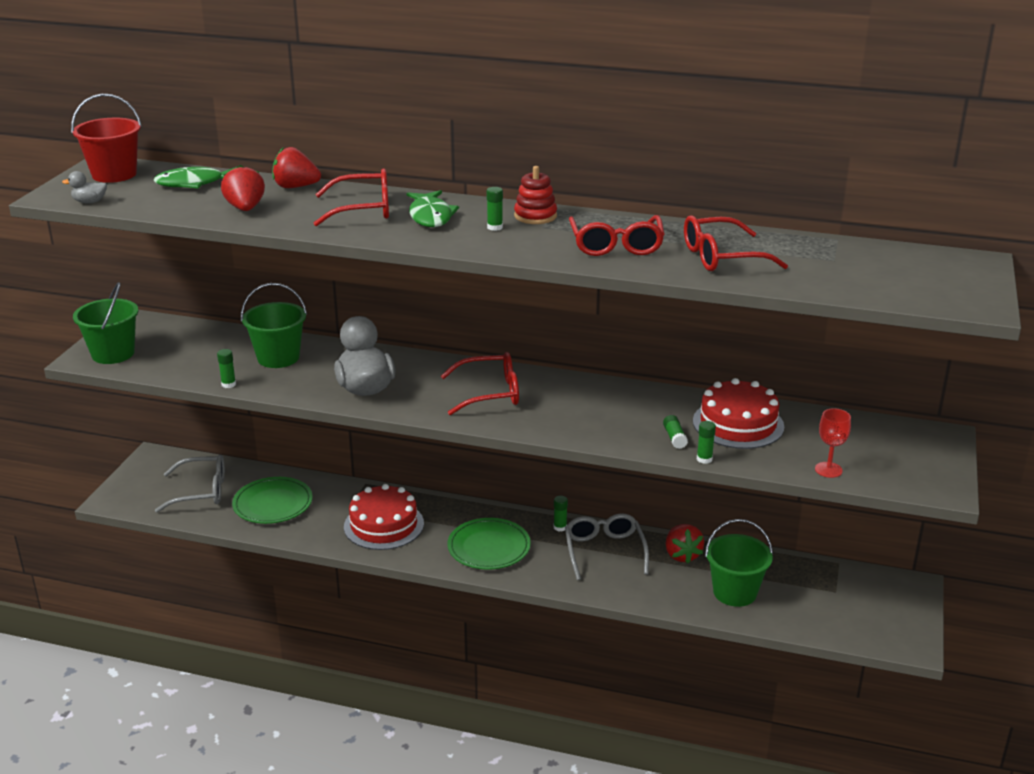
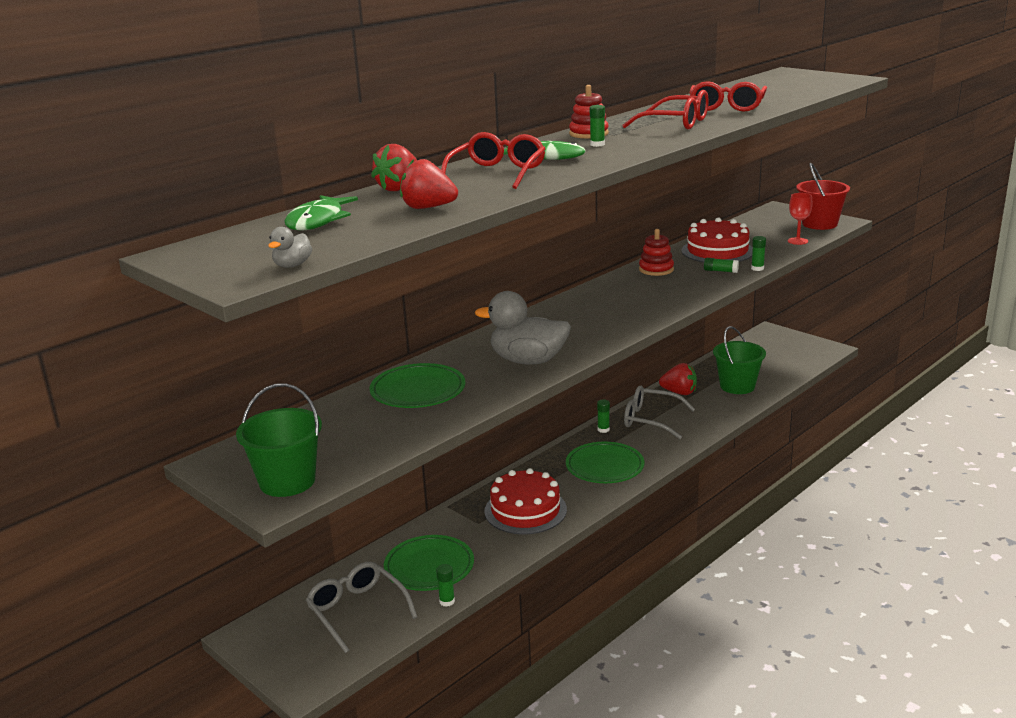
camera: 60 degrees left, 5 degrees down
(114, 174) = (219, 251): red bucket -> red bucket (819, 224)
(201, 491) = (357, 611): grey glasses -> grey glasses turned 60 degrees counterclockwise
(228, 384) = (445, 422): green glue stick -> green glue stick (447, 601)
(278, 357) = (418, 391): green bucket -> green plate
(490, 393) = (591, 315): red glasses -> none
(643, 400) = (656, 269): none -> red stacking toy

